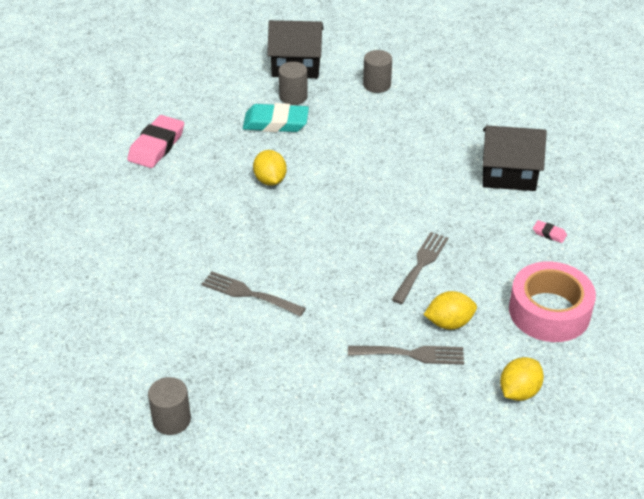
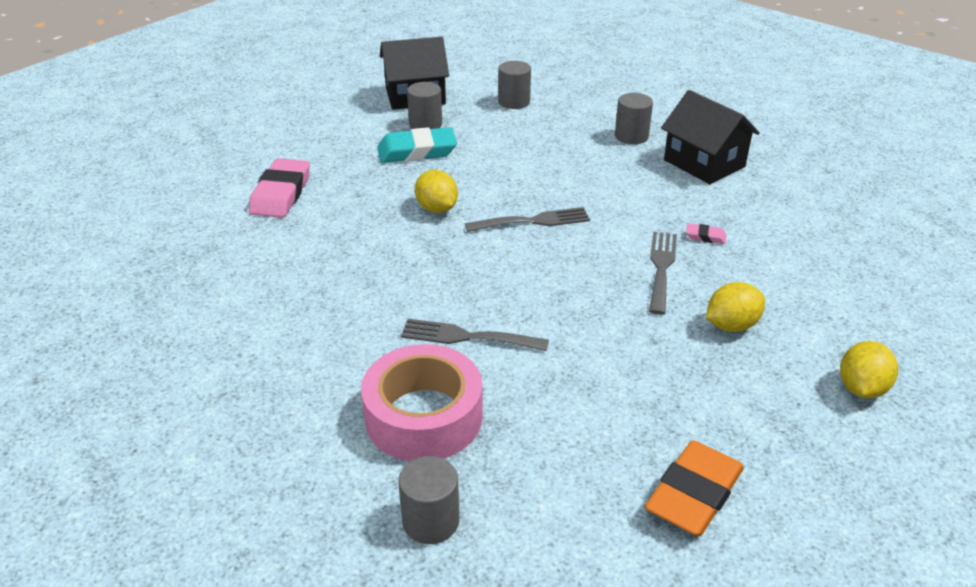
camera: 15 degrees left, 5 degrees down
(353, 440) = (694, 494): none -> orange eraser
(411, 354) = (707, 370): grey fork -> grey fork (533, 221)
(460, 136) = (631, 136): none -> grey cylinder
(509, 174) = (704, 163): black house -> black house turned 60 degrees clockwise
(549, 234) = (784, 213): pink eraser -> pink eraser (705, 237)
(549, 311) = (837, 292): pink tape -> pink tape (423, 416)

